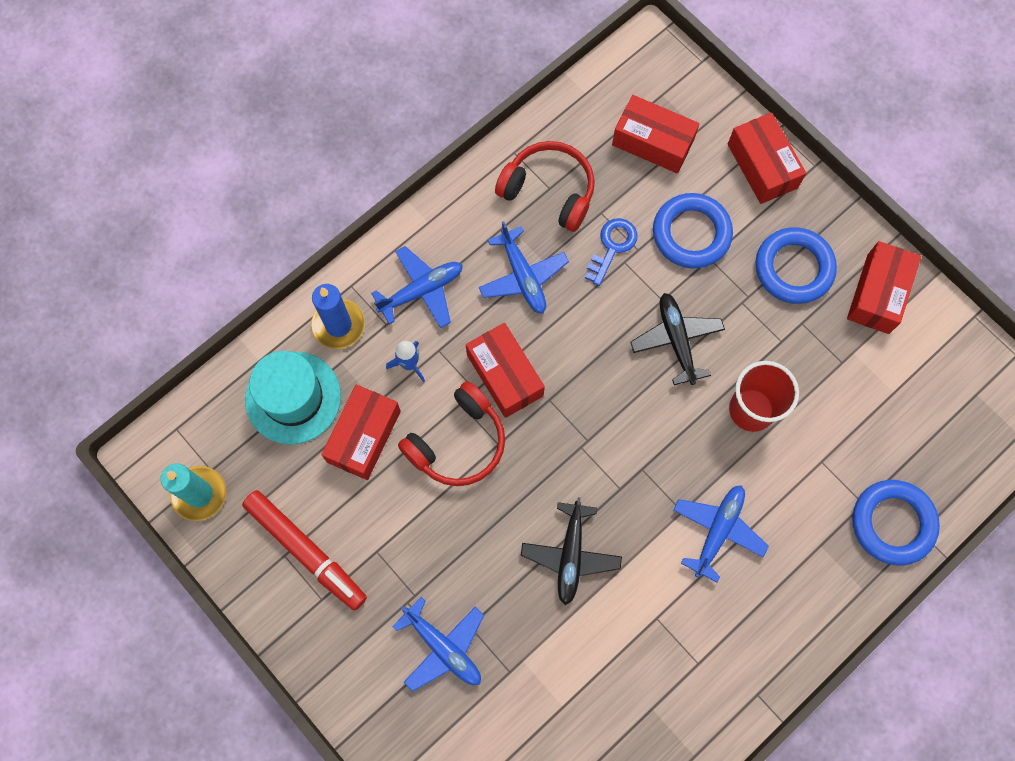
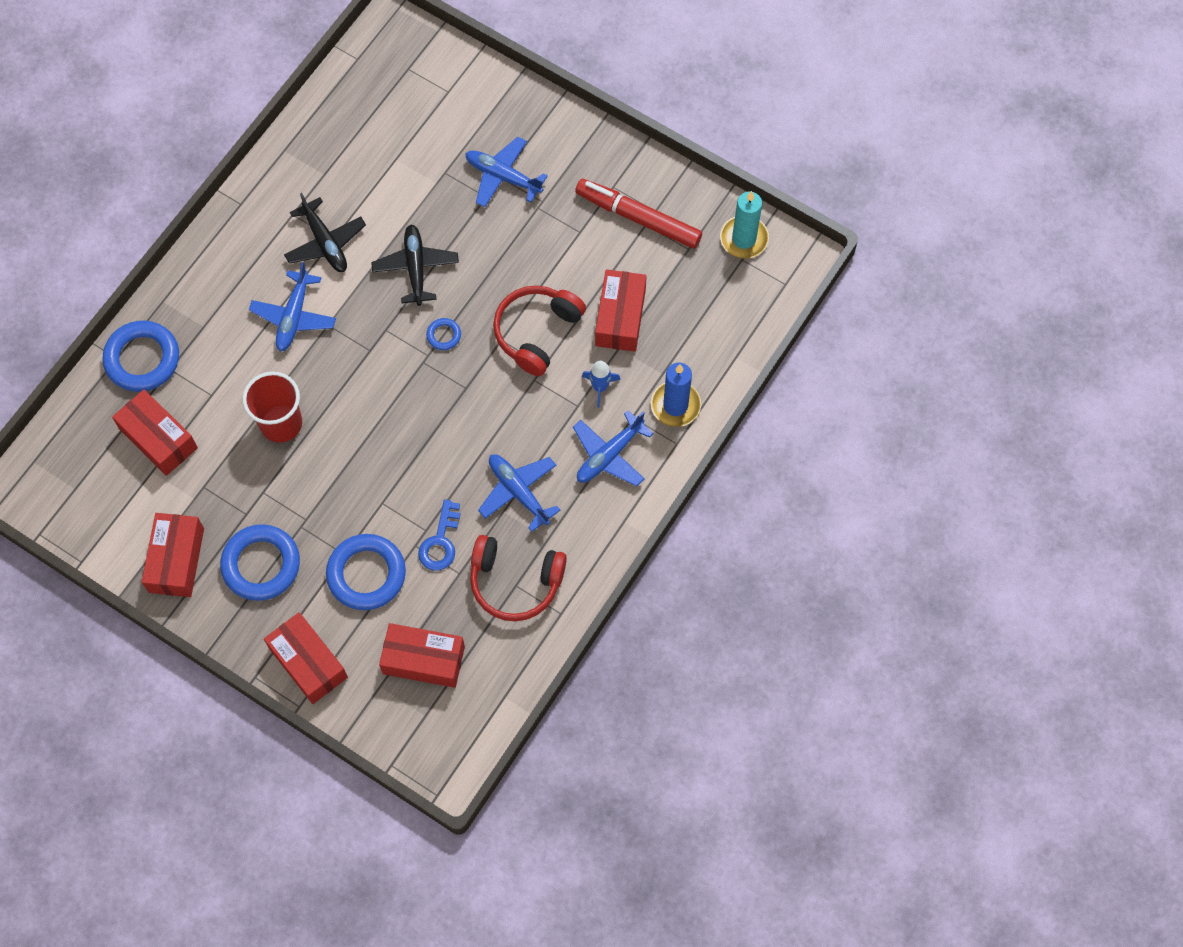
camera: 165 degrees right, 5 degrees down
(293, 397) = (693, 334): turquoise hat -> none
(505, 375) = (511, 399): red box -> red box (158, 439)
(558, 465) = (444, 335): none -> blue ring
(676, 340) = (361, 469): black plane -> black plane (325, 243)

